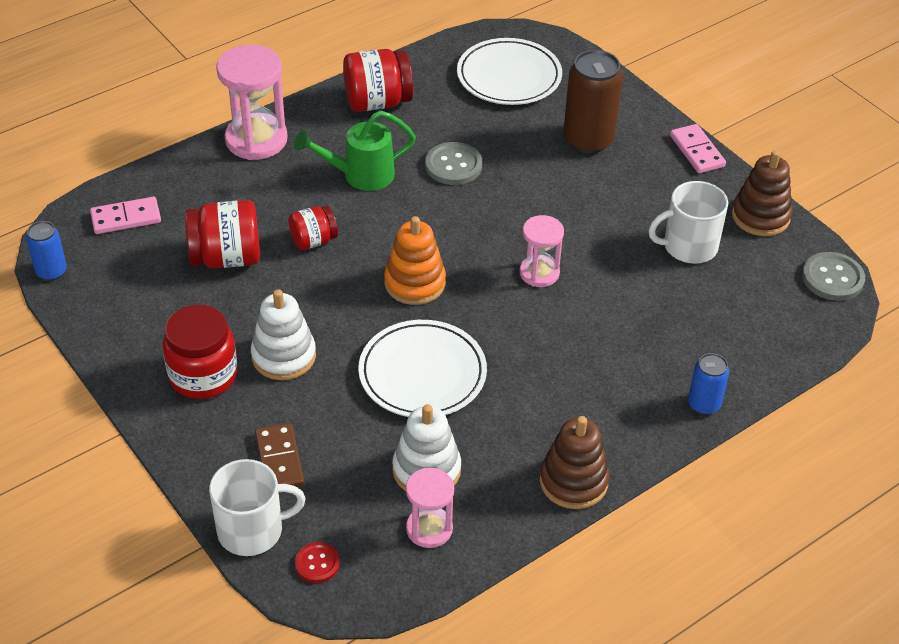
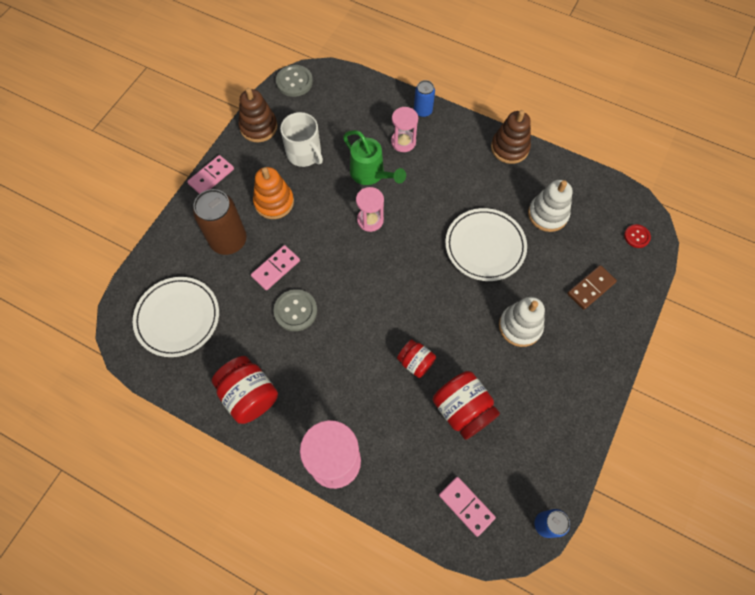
camera: 115 degrees left, 20 degrees up
(203, 375) = (563, 364): red jar -> none
(252, 530) = (641, 277): white mug -> none
(361, 175) = (336, 365): green watering can -> green watering can (370, 174)
(415, 283) = (417, 283): orange stacking toy -> orange stacking toy (274, 202)
(429, 529) = (581, 197): pink hourglass -> pink hourglass (403, 142)
(522, 166) = (276, 268): none -> pink domino

